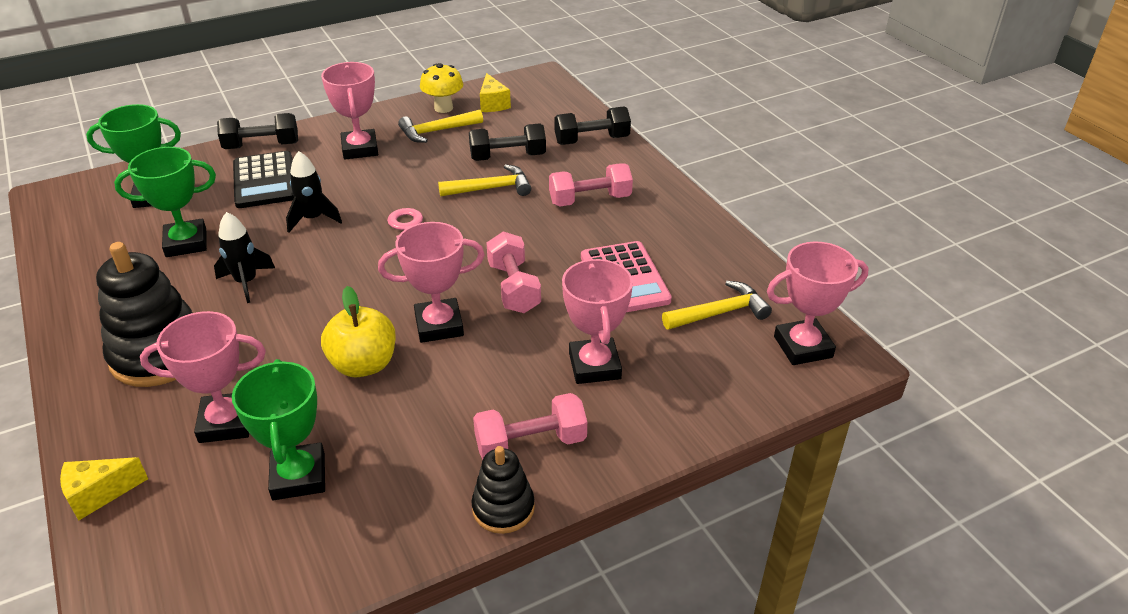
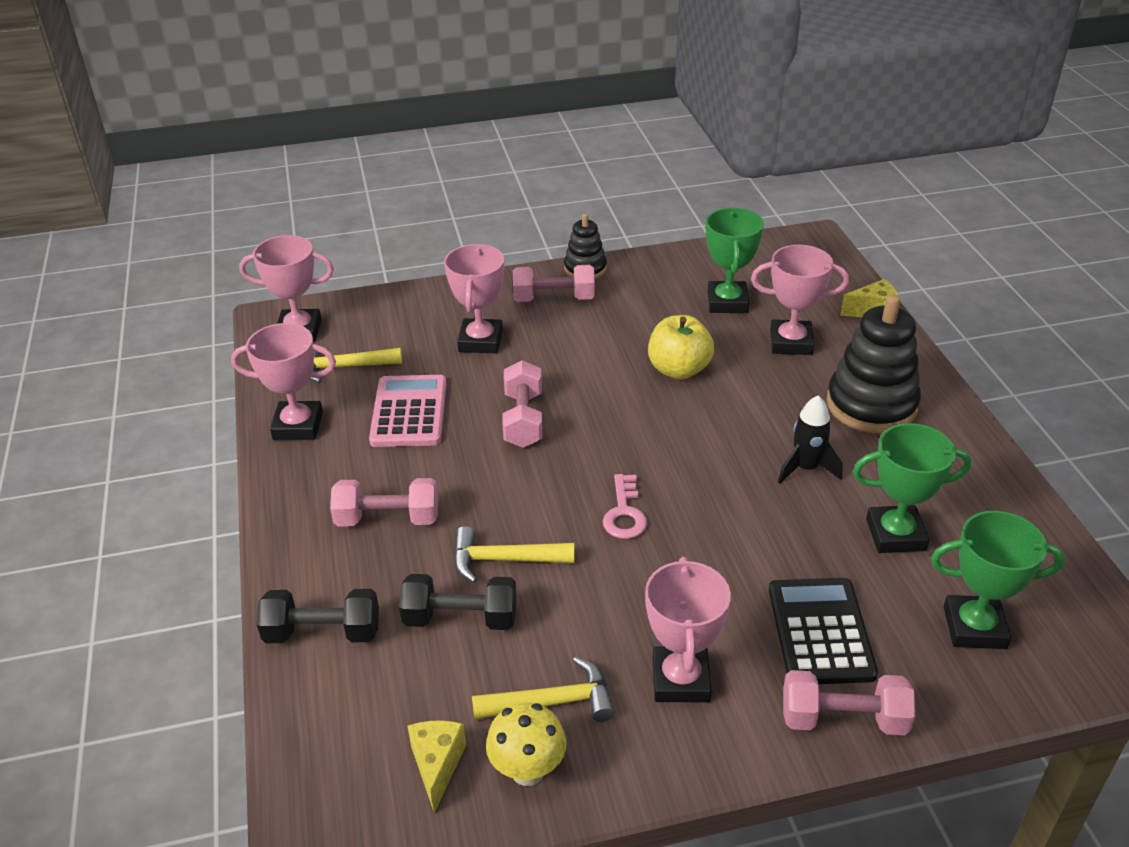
camera: 165 degrees left, 0 degrees up
(262, 146) = (843, 719): black dumbbell -> pink dumbbell
(313, 219) = (741, 547): black rocket -> none
(439, 325) = (606, 393): pink trophy -> pink trophy (298, 426)

